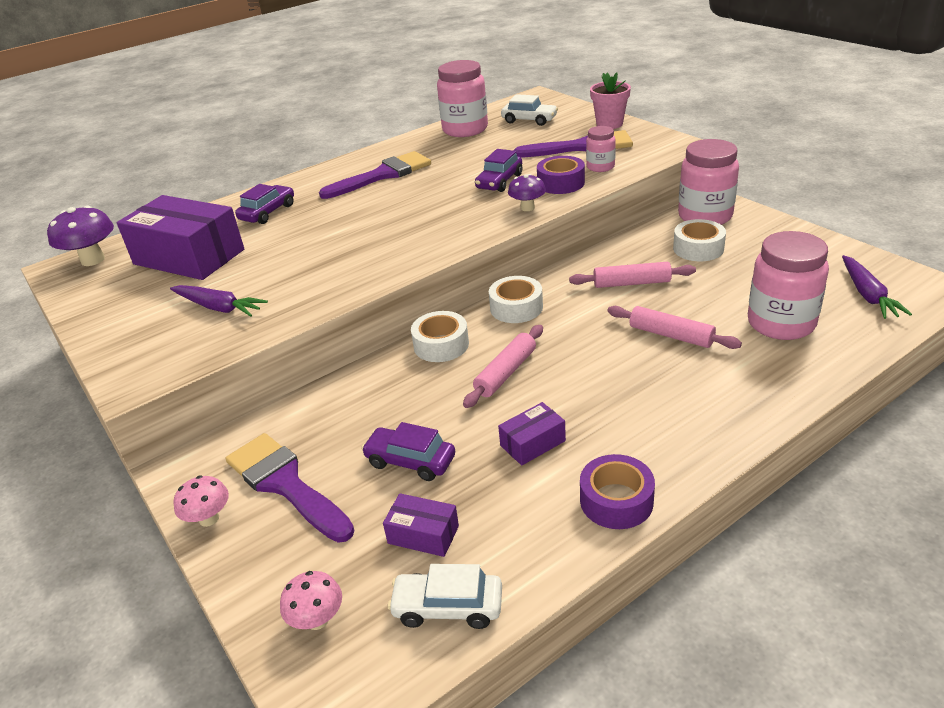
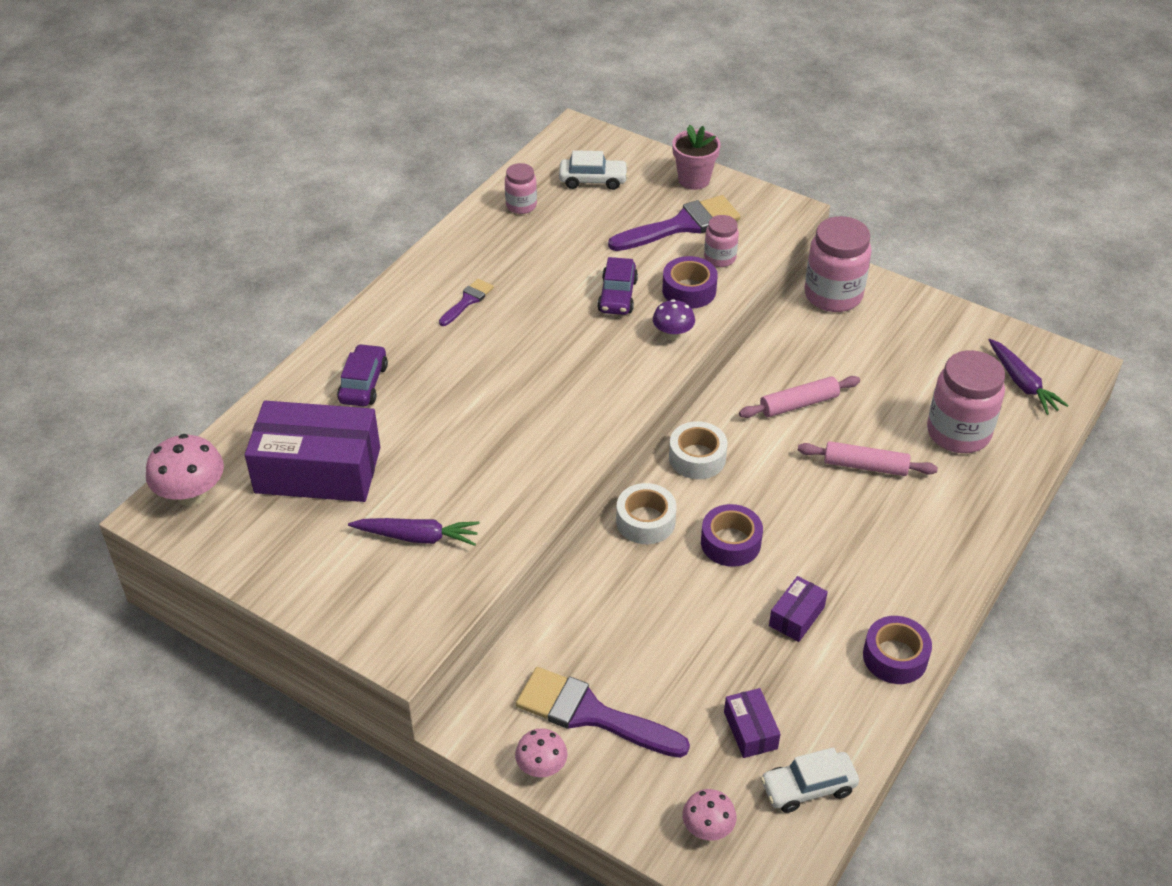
camera: 25 degrees left, 10 degrees up
(93, 260) = (192, 495): purple mushroom -> pink mushroom
(383, 175) = (467, 301): purple brush -> purple brush, size x0.51
(410, 461) = (695, 661): purple car -> none
(423, 534) = (750, 730): purple box -> purple box turned 75 degrees clockwise
(465, 129) = (521, 205): pink jar -> pink jar, size x0.53
(506, 373) = (730, 542): pink rolling pin -> purple tape
(698, 248) = (845, 344): white tape -> none

